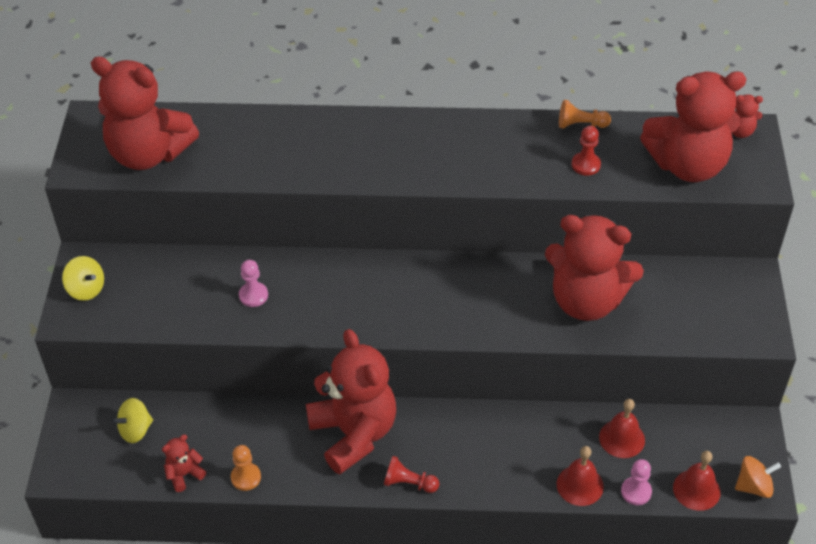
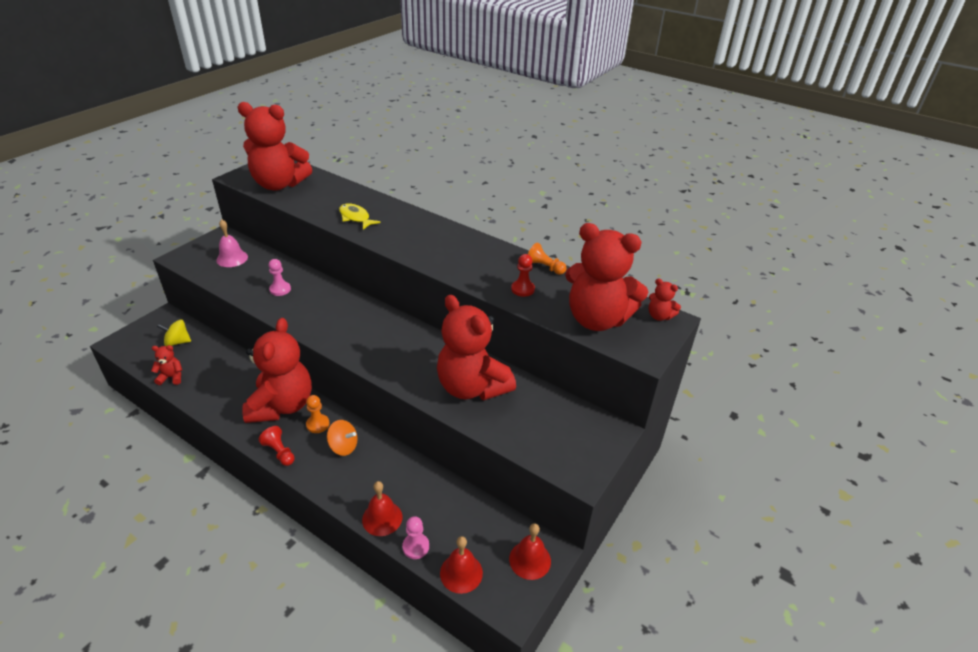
camera: 30 degrees right, 10 degrees down
(86, 289) = (205, 249): yellow spinning top -> none
(139, 285) = (232, 258): none -> pink bell
(148, 154) = (279, 184): red teddy bear -> red teddy bear turned 45 degrees counterclockwise
(246, 477) = (198, 396): orange pawn -> orange pawn (318, 424)
(306, 158) = (355, 218): none -> yellow fish
(622, 438) = (442, 504): red bell -> red bell (530, 560)
(754, 486) = (507, 598): orange spinning top -> orange spinning top (343, 446)

